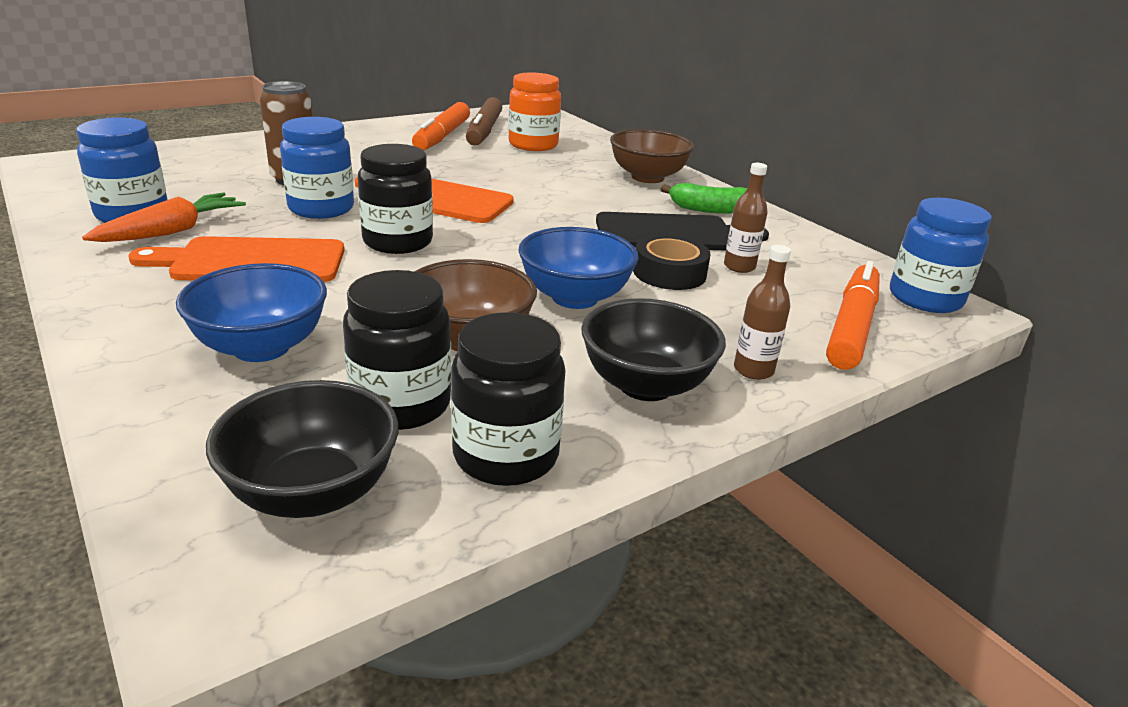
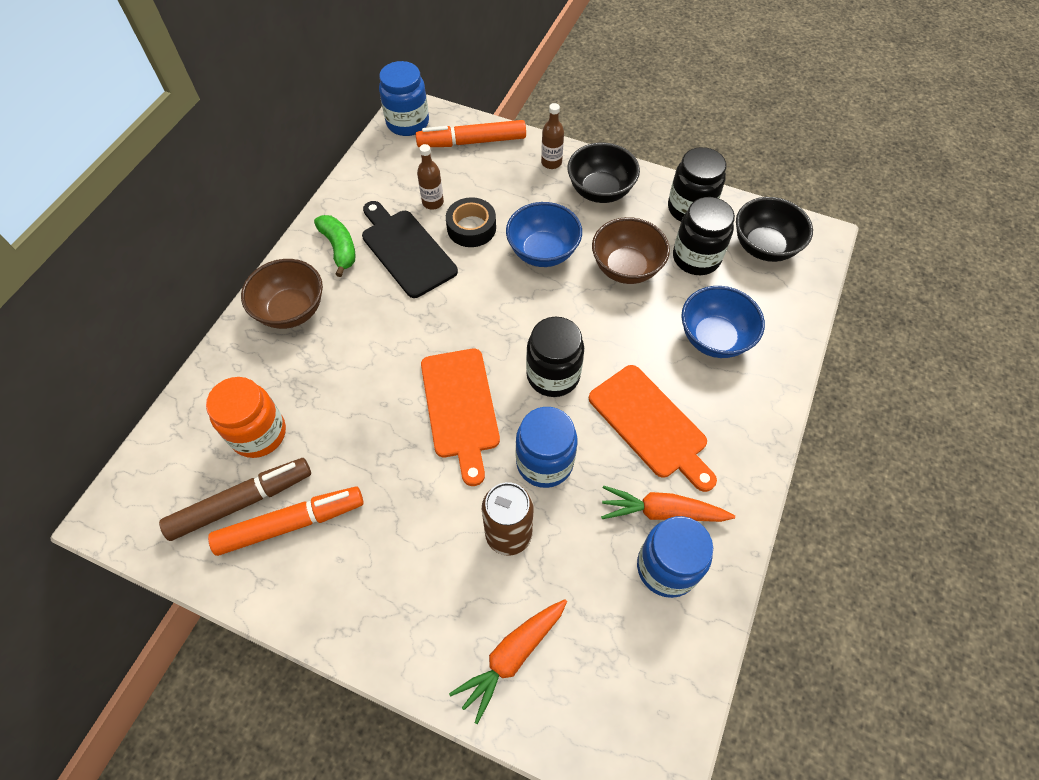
camera: 120 degrees left, 30 degrees up
(217, 156) = (511, 656): none -> orange carrot

